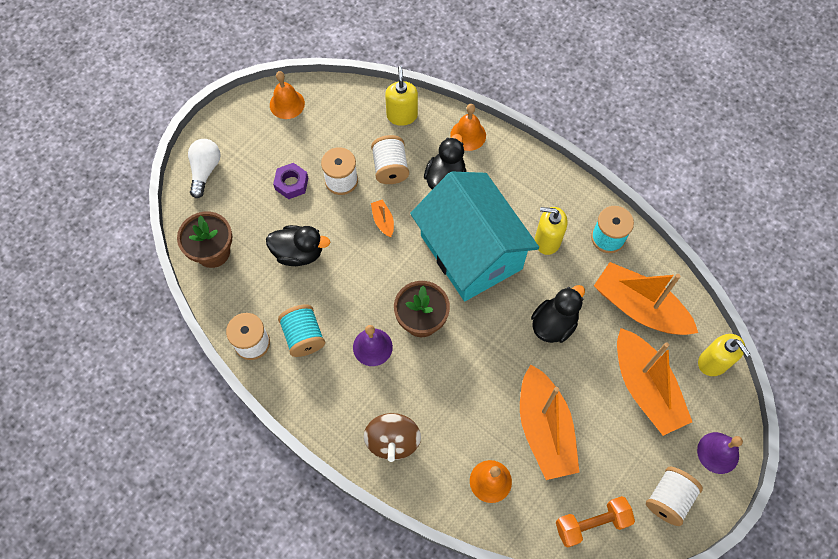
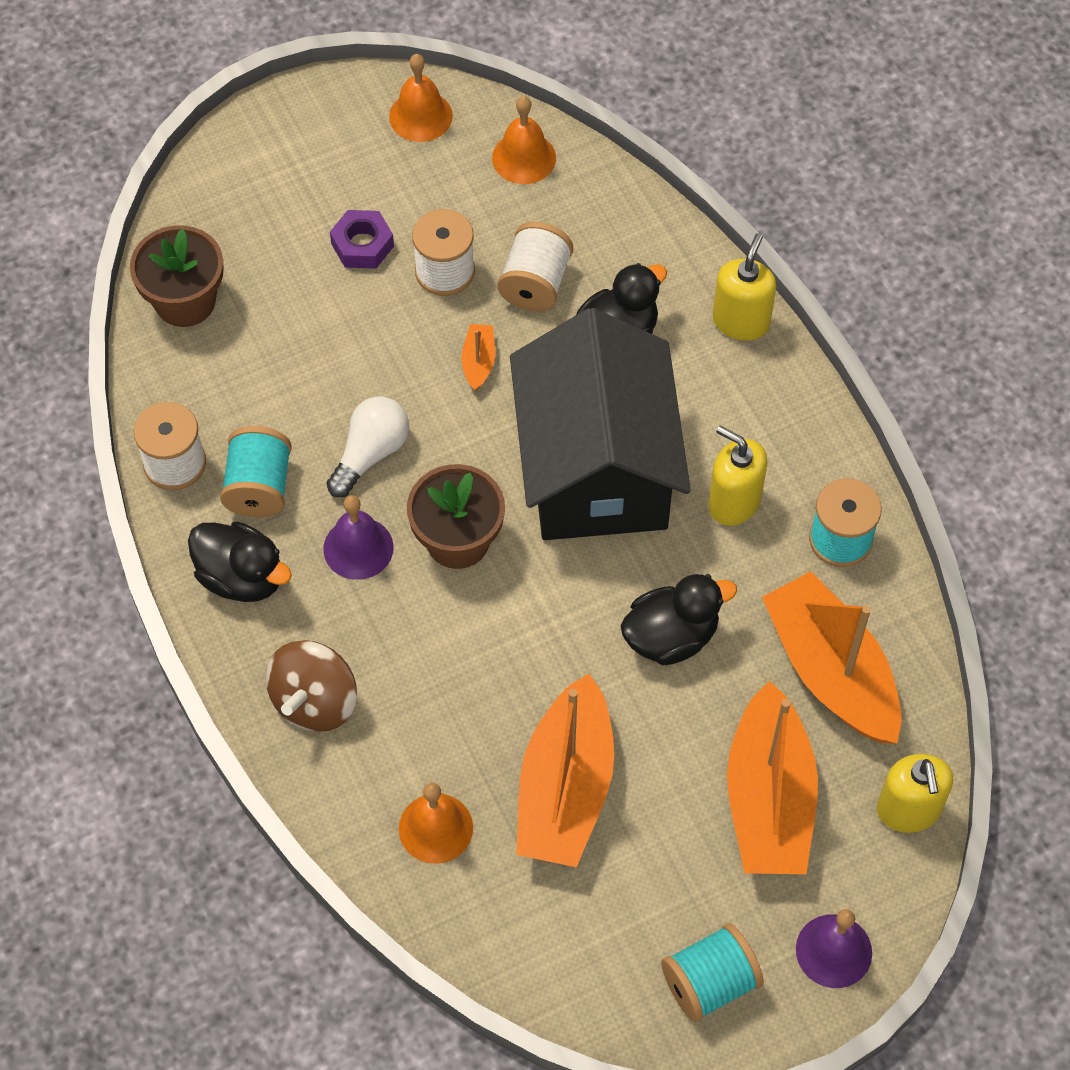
camera: 25 degrees right, 5 degrees down
(205, 170) = (237, 171): white light bulb -> white light bulb (370, 453)
(299, 253) = (318, 357): black duck -> black duck (242, 577)
(402, 115) = (600, 206): yellow soap dispenser -> yellow soap dispenser (741, 321)
(468, 135) = (694, 281): orange bell -> orange bell (524, 158)
(471, 252) = (596, 468): turquoise house -> black house
(591, 523) = (562, 962): orange dumbbell -> none
(668, 499) = (710, 982): white spool -> turquoise spool

